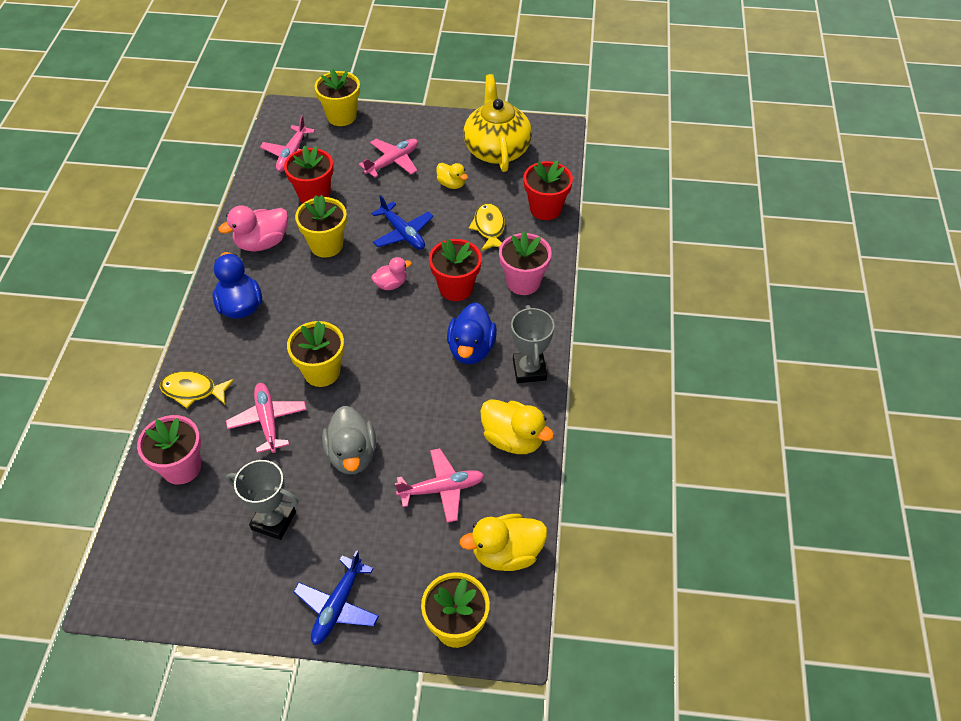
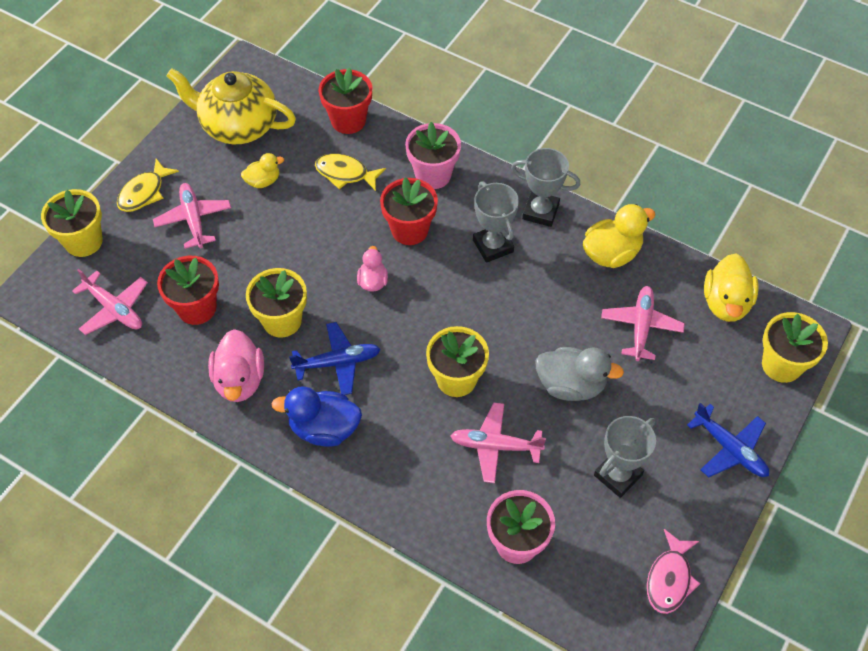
camera: 65 degrees left, 5 degrees up
(182, 595) = (669, 579): none -> pink fish
(193, 390) = (420, 506): yellow fish -> yellow fish (144, 192)
(403, 233) = (307, 247): blue plane -> blue plane (338, 362)
(471, 349) = (493, 246): blue duck -> grey trophy

